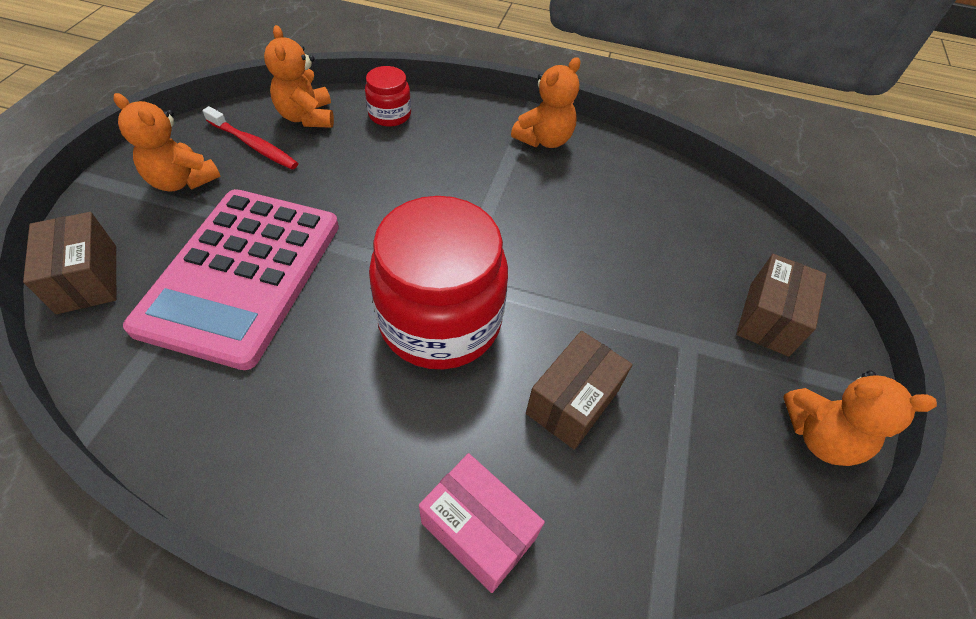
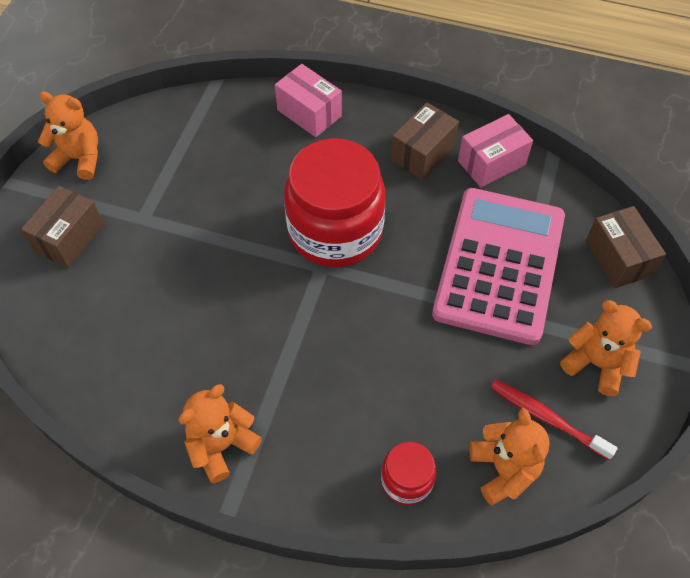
camera: 175 degrees left, 5 degrees up
(191, 421) = (491, 163): none -> pink box
(572, 402) = (242, 177): brown box -> brown box (422, 153)

